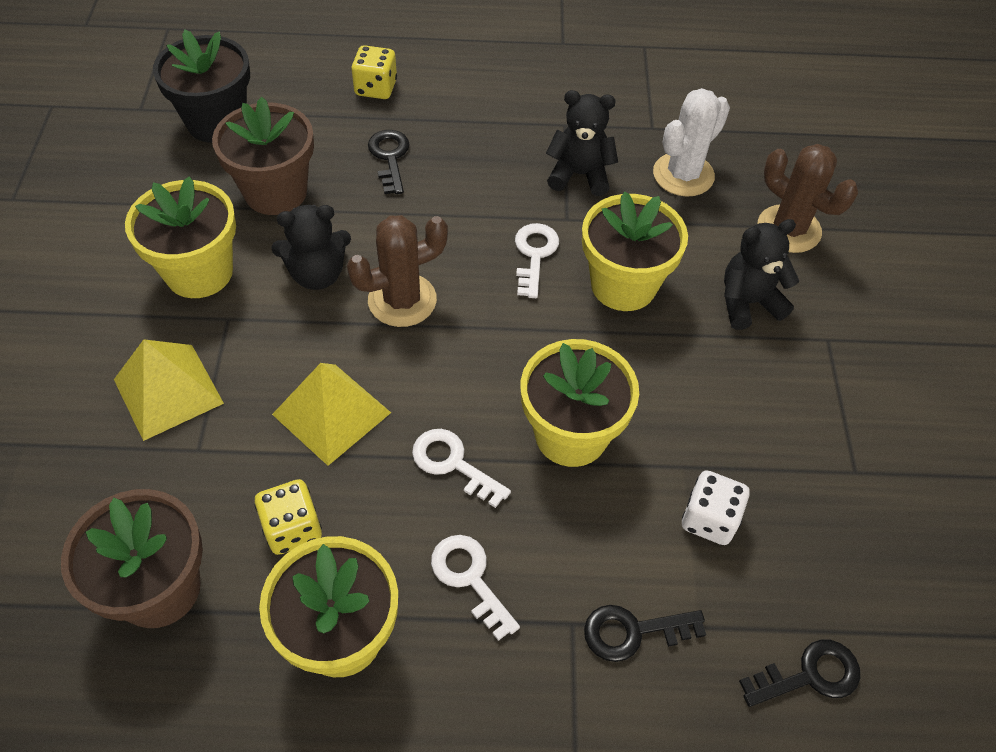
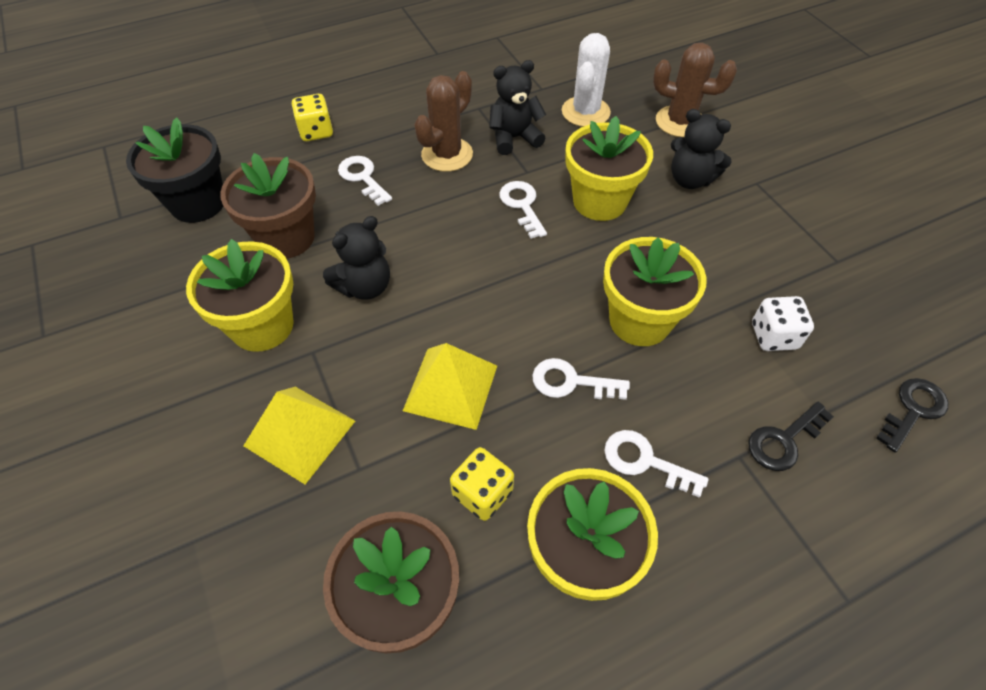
camera: 25 degrees left, 0 degrees up
(390, 158) = (363, 178): black key -> white key
(402, 300) = (446, 278): brown cactus -> brown cactus (447, 155)
(748, 303) = (690, 179): black teddy bear -> black teddy bear turned 105 degrees counterclockwise

